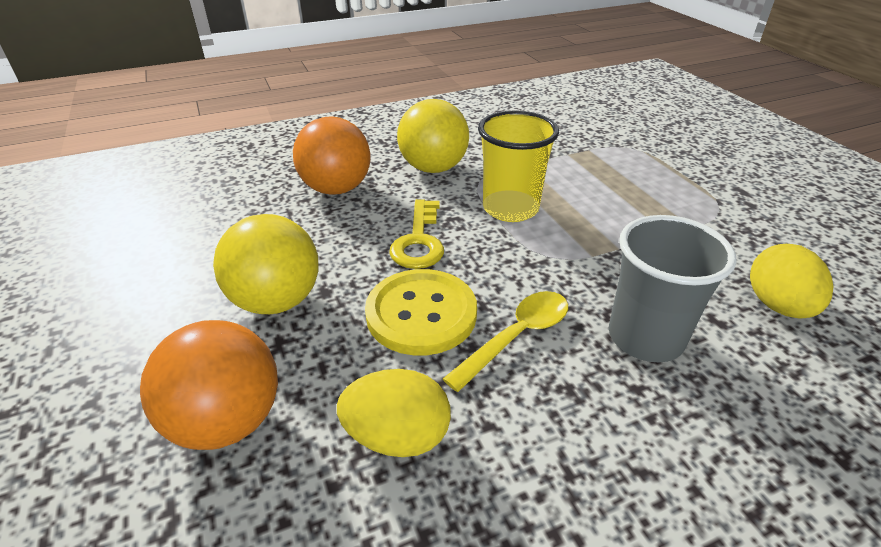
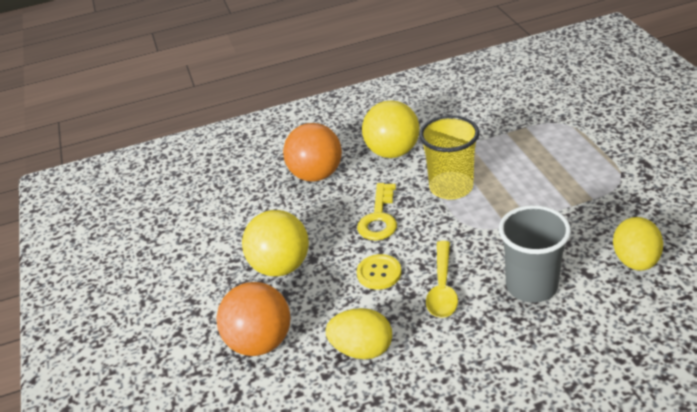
camera: 10 degrees right, 0 degrees up
(421, 314) = (379, 273): yellow button -> yellow button, size x0.59
(516, 337) = (442, 287): yellow spoon -> yellow spoon turned 135 degrees clockwise

